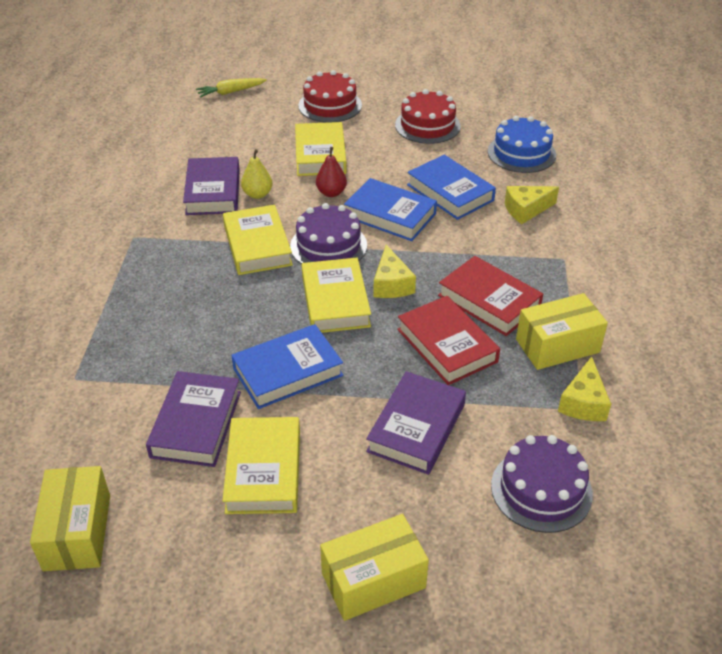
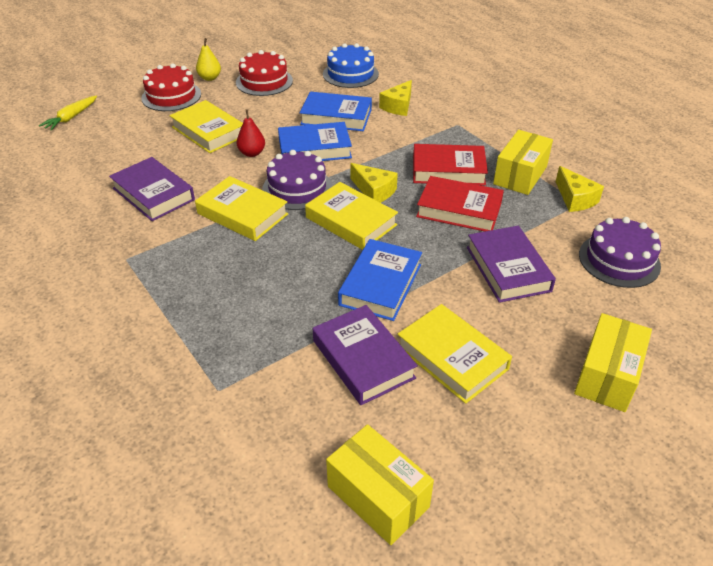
camera: 40 degrees left, 0 degrees up
(257, 194) = (194, 179): yellow pear -> yellow pear (210, 78)

